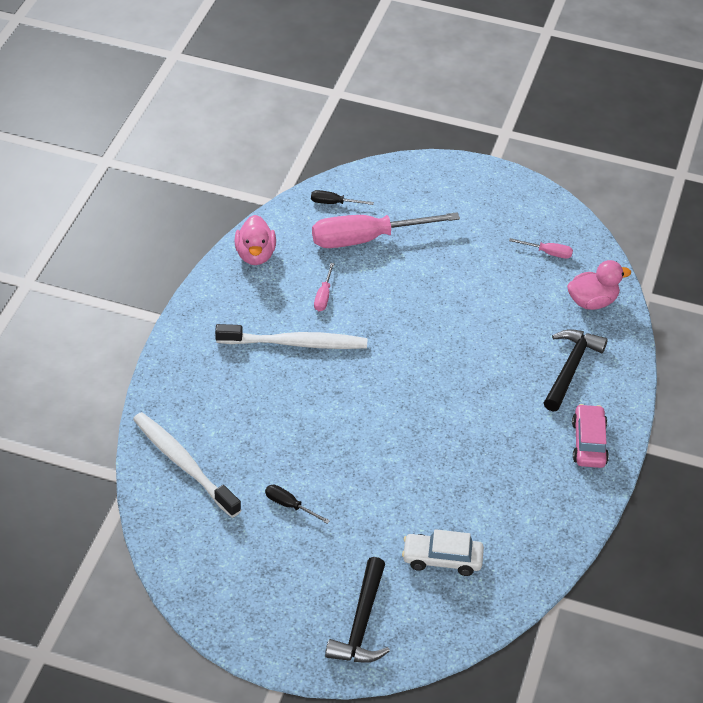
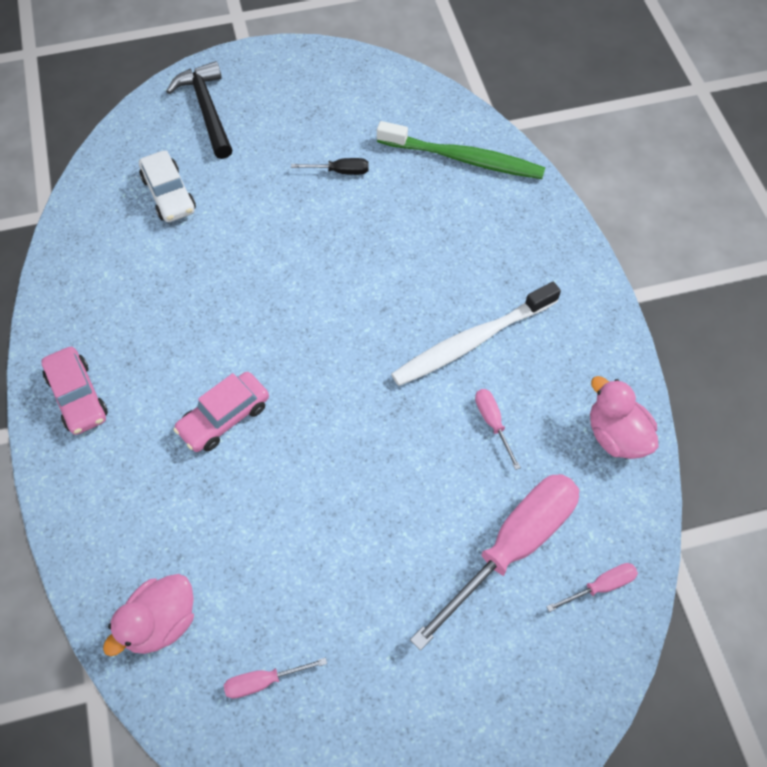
camera: 150 degrees right, 15 degrees up
(183, 464) = (464, 159): white toothbrush -> green toothbrush
(334, 203) = (600, 586): black screwdriver -> pink screwdriver
(442, 559) = (169, 194): white car -> white car turned 90 degrees clockwise
(494, 382) = (224, 417): none -> pink car
(570, 369) = (142, 489): black hammer -> none

